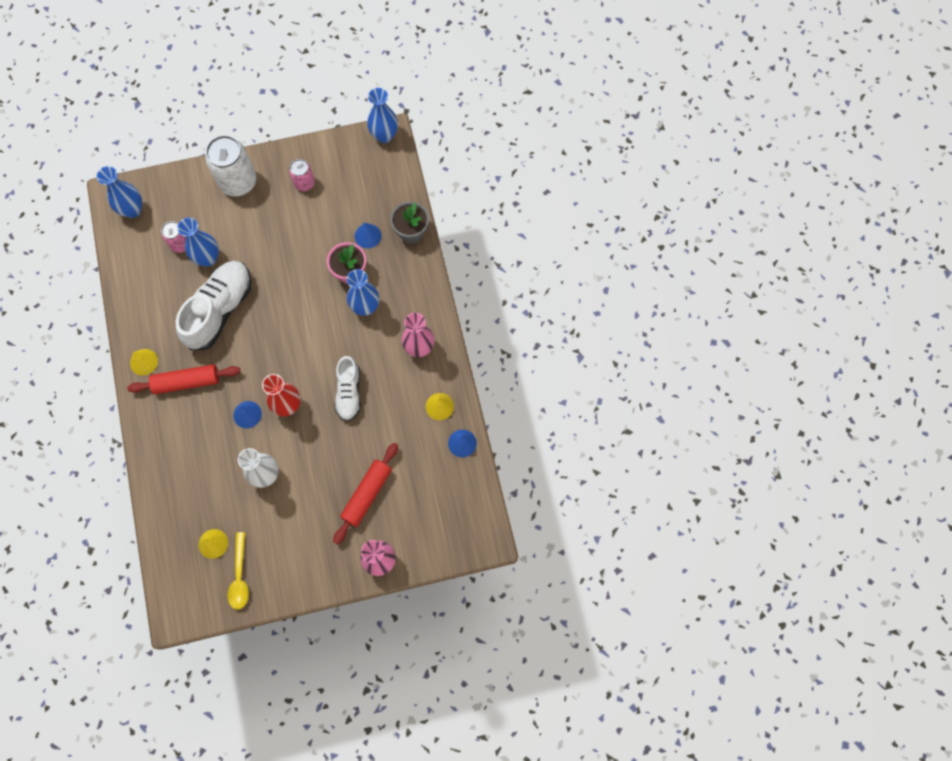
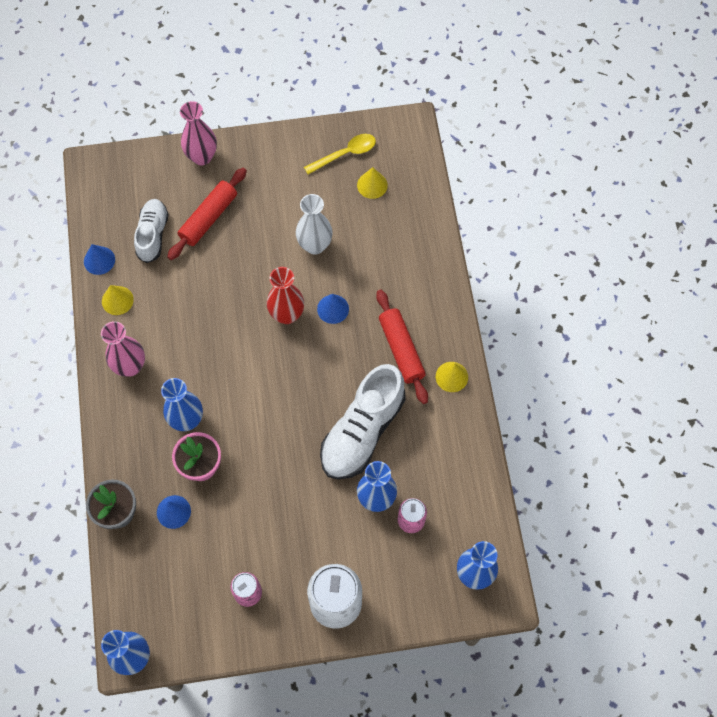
camera: 175 degrees left, 5 degrees down
(186, 382) = (401, 350): red rolling pin -> red rolling pin turned 75 degrees clockwise
(240, 576) = (345, 154): yellow spoon -> yellow spoon turned 60 degrees clockwise
(349, 393) = (217, 323): white shoe -> white shoe (152, 235)

